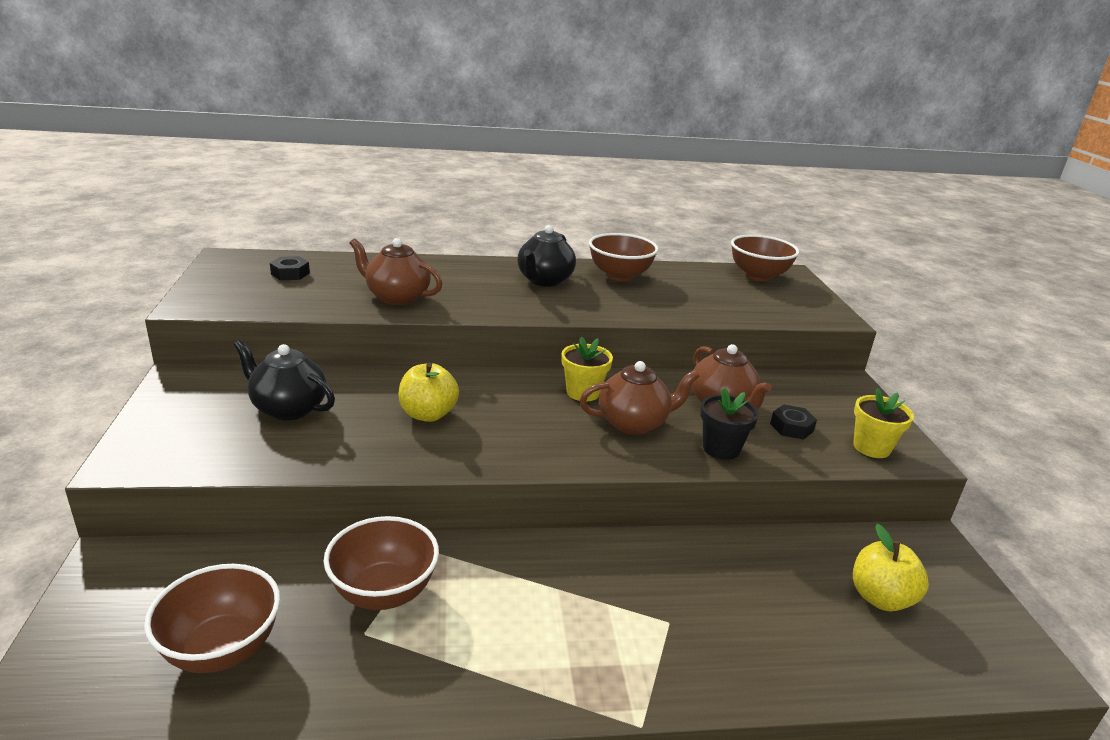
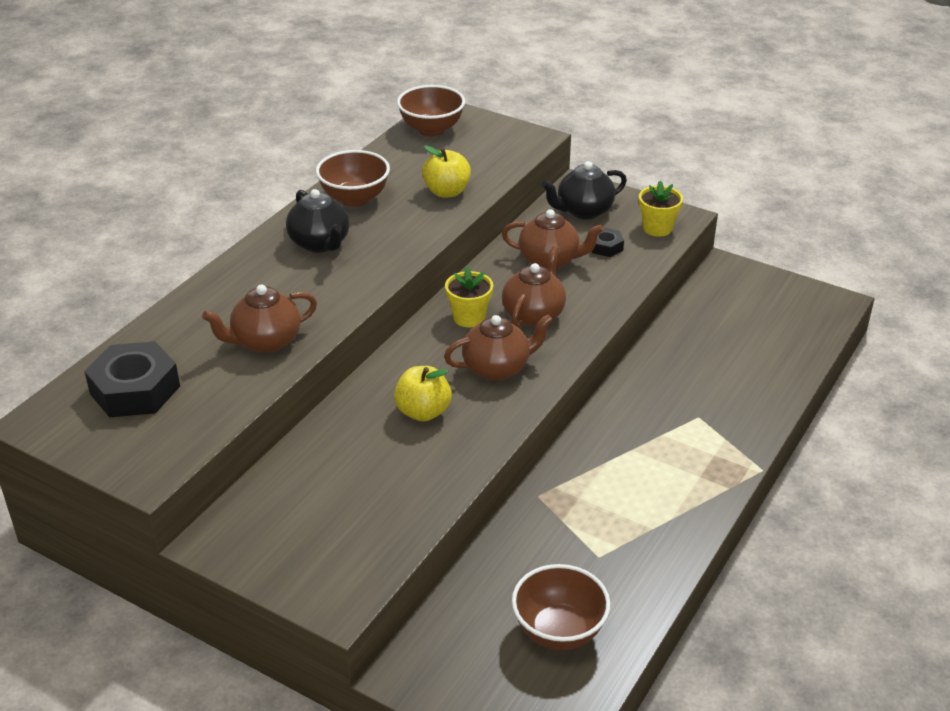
camera: 50 degrees left, 10 degrees up
(288, 408) = (338, 488): black teapot -> black teapot (583, 211)
(290, 273) = (135, 390): black nut -> black nut, size x2.01
(384, 592) = (566, 533): brown bowl -> none
(532, 430) = (497, 368): none -> brown teapot
(721, 448) = (600, 292): black flower pot -> none
(880, 598) = (749, 321): yellow apple -> yellow apple (446, 192)

